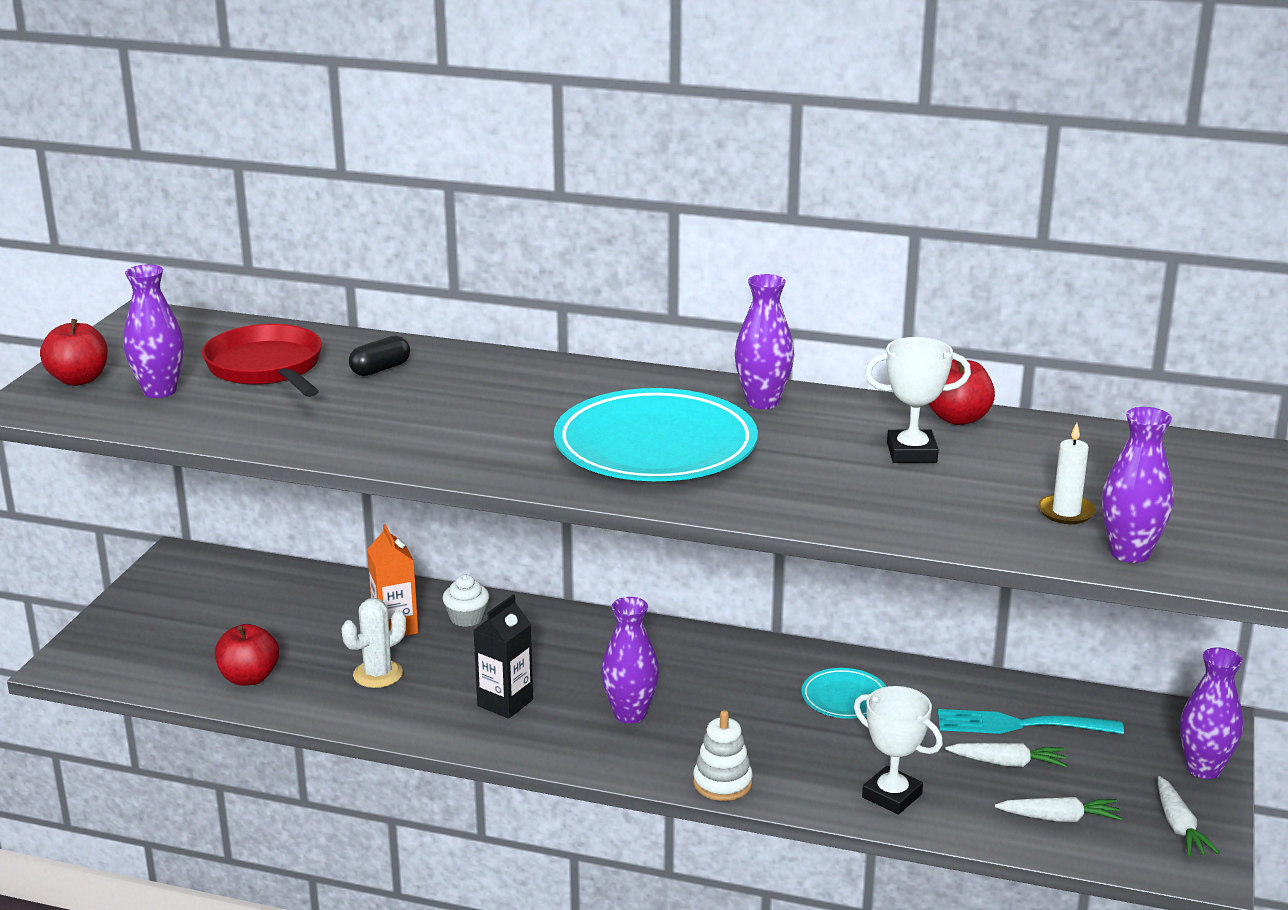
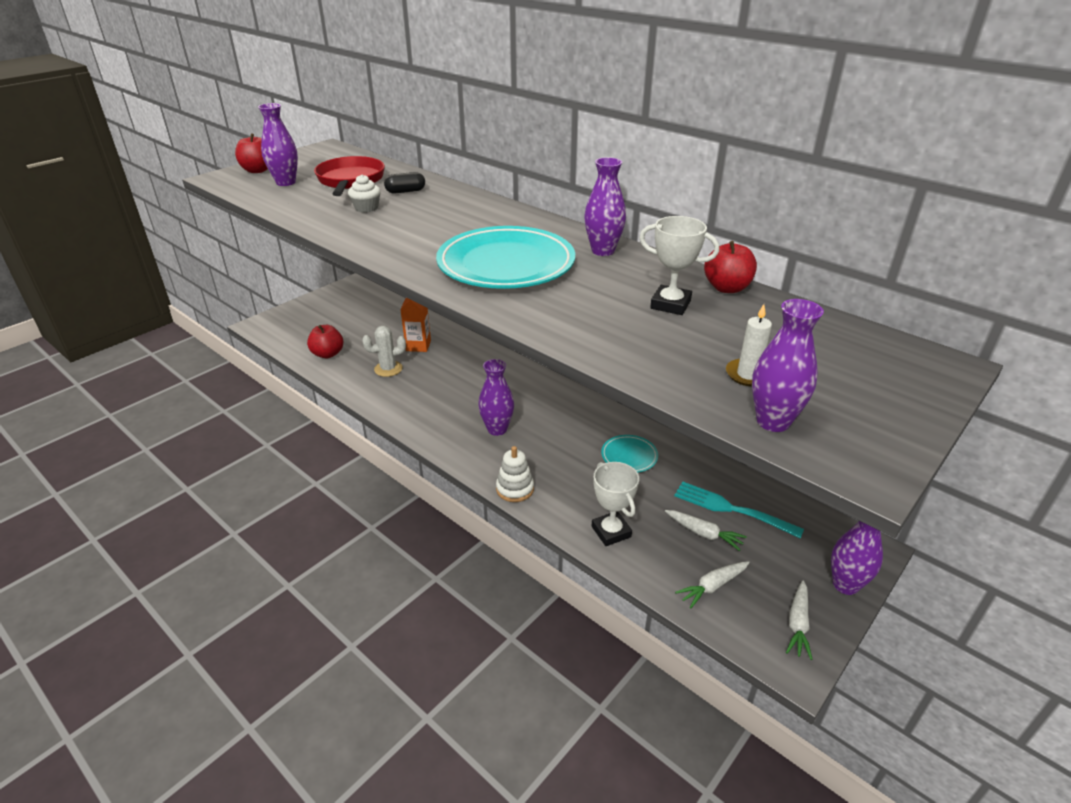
camera: 25 degrees right, 10 degrees up
(467, 618) = (457, 350): white cupcake -> white cupcake (366, 208)
(505, 703) = (437, 403): black carton -> none
(1059, 818) = (712, 586): white carrot -> white carrot turned 120 degrees clockwise

